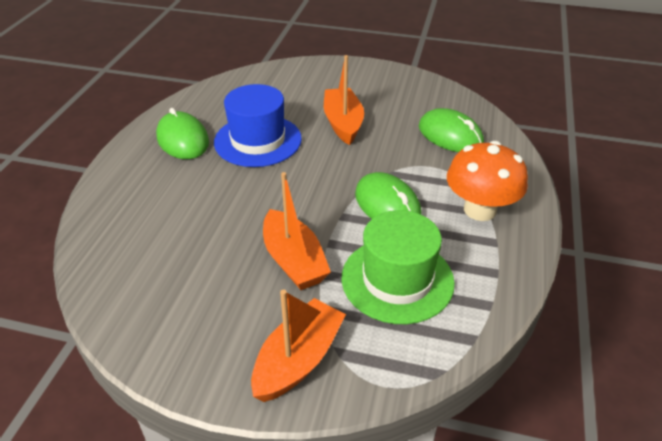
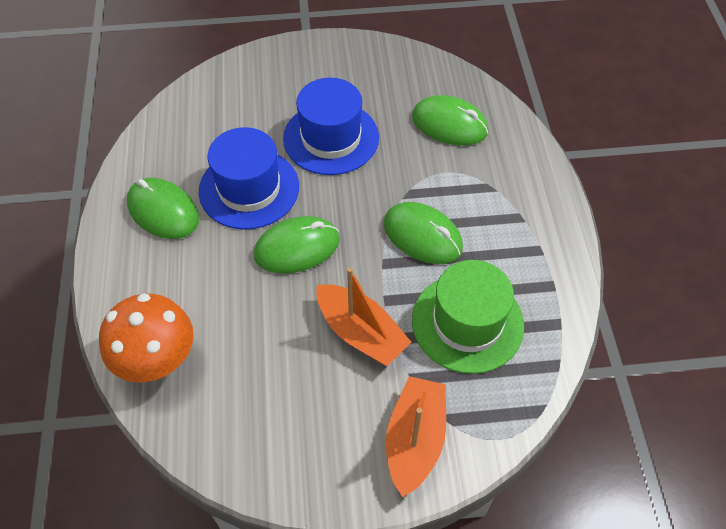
camera: 20 degrees left, 15 degrees up
(273, 187) = (297, 248): none -> green mouse
(343, 123) = (331, 138): orange boat -> blue hat
(480, 210) = (513, 215): orange mushroom -> orange mushroom (157, 359)

